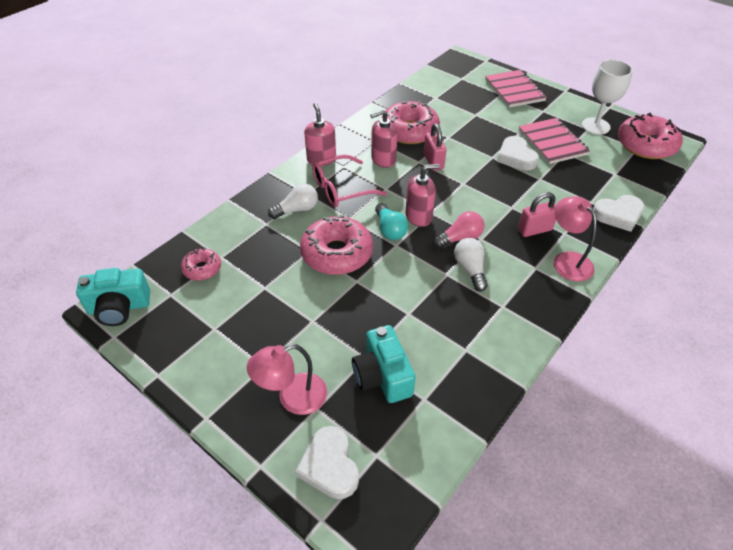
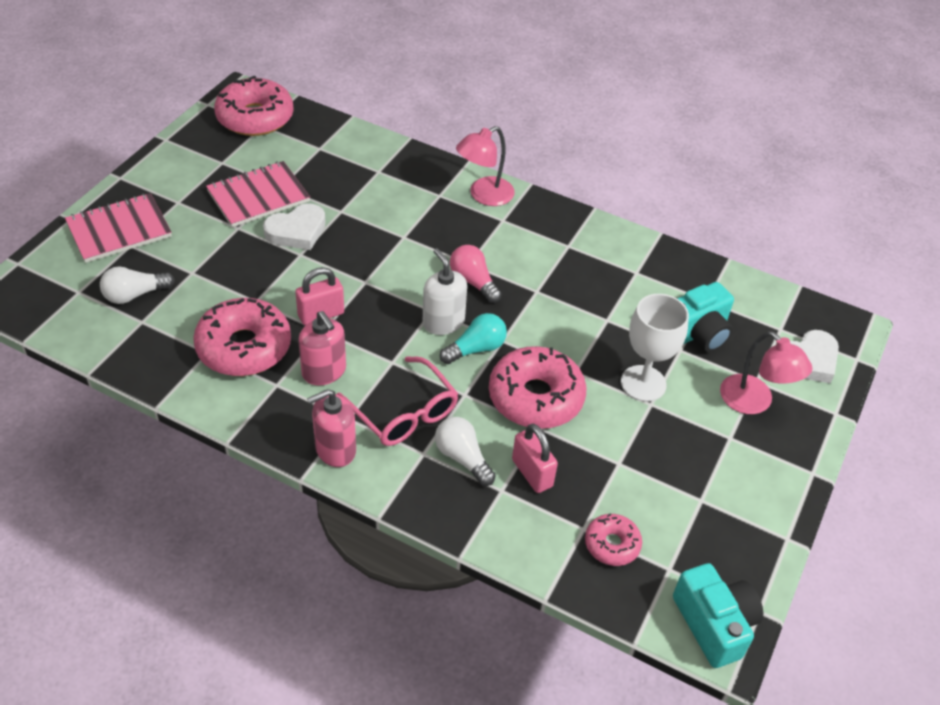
camera: 105 degrees left, 0 degrees up
(419, 216) = (443, 322): pink soap dispenser -> white soap dispenser
(470, 269) = (522, 271): white light bulb -> white light bulb (134, 295)
(534, 230) = (441, 218): pink padlock -> pink padlock (532, 473)
(595, 126) = (215, 155): white goblet -> white goblet (643, 383)
(618, 215) = (397, 152): white heart -> none

